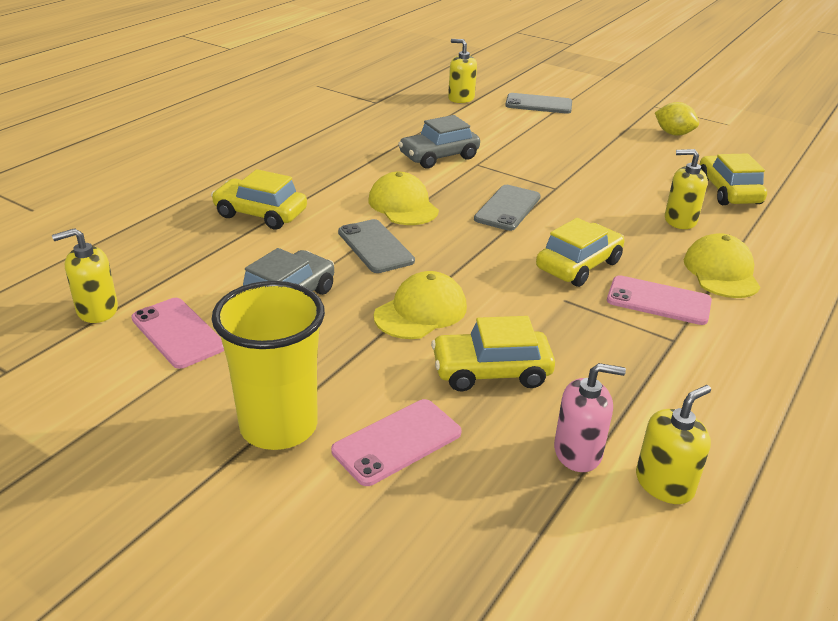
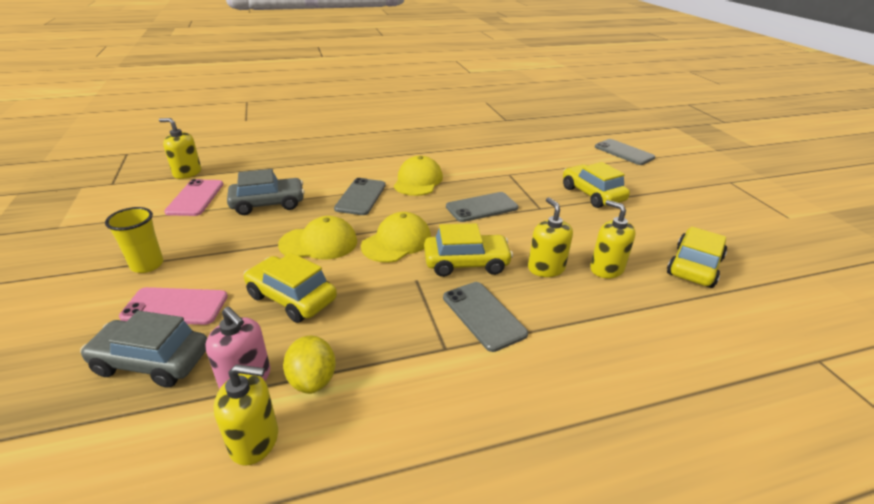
camera: 40 degrees right, 0 degrees up
(260, 214) = (334, 157): yellow car -> yellow car (592, 194)
(279, 426) = (147, 265): yellow cup -> yellow cup, size x0.58
(439, 157) = (491, 161): grey car -> grey car (152, 361)
(461, 98) = (569, 133): yellow soap dispenser -> yellow soap dispenser (546, 268)
(658, 301) = (483, 315): pink phone -> grey phone
(673, 134) = (714, 206): yellow lemon -> yellow lemon (312, 380)
(721, 272) = (576, 321): yellow cap -> yellow cap (397, 242)

